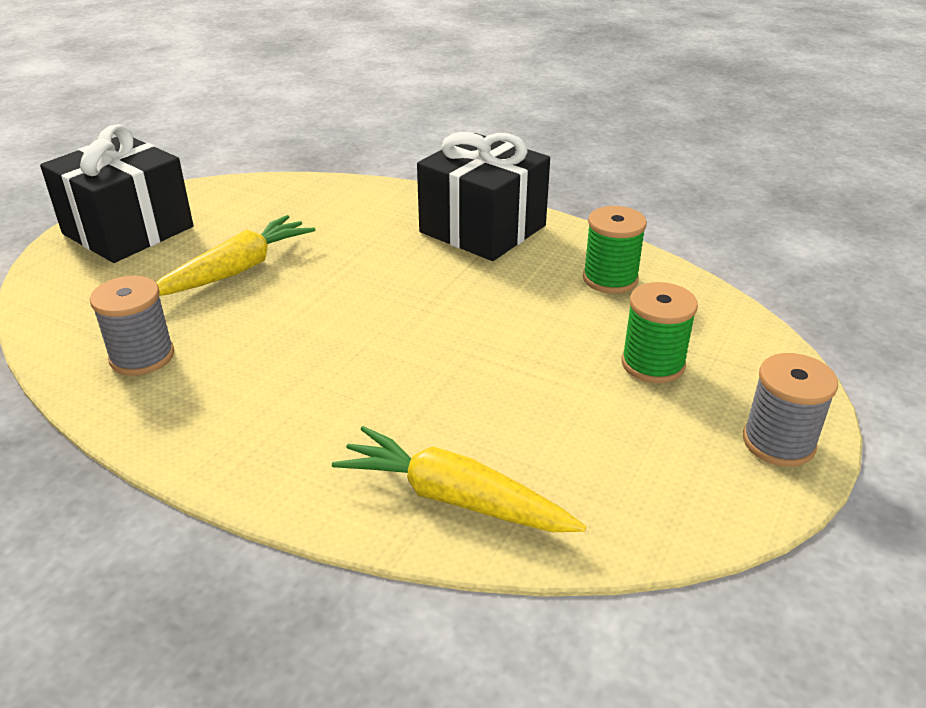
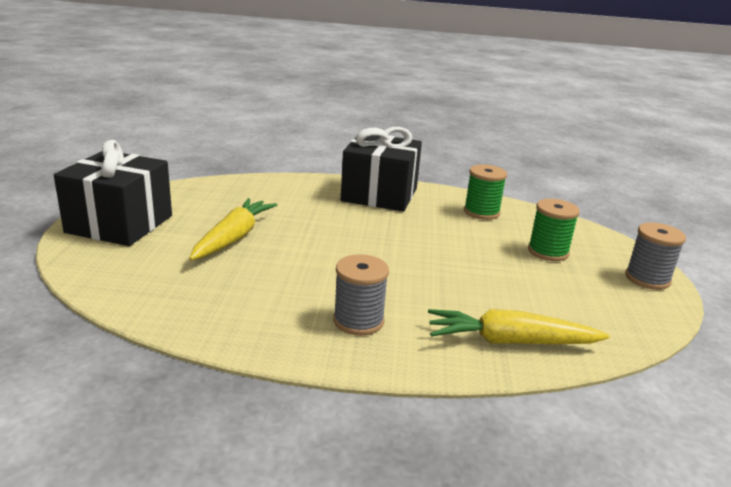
camera: 25 degrees left, 10 degrees down
(142, 357) = (214, 301): grey spool -> grey spool (358, 321)

